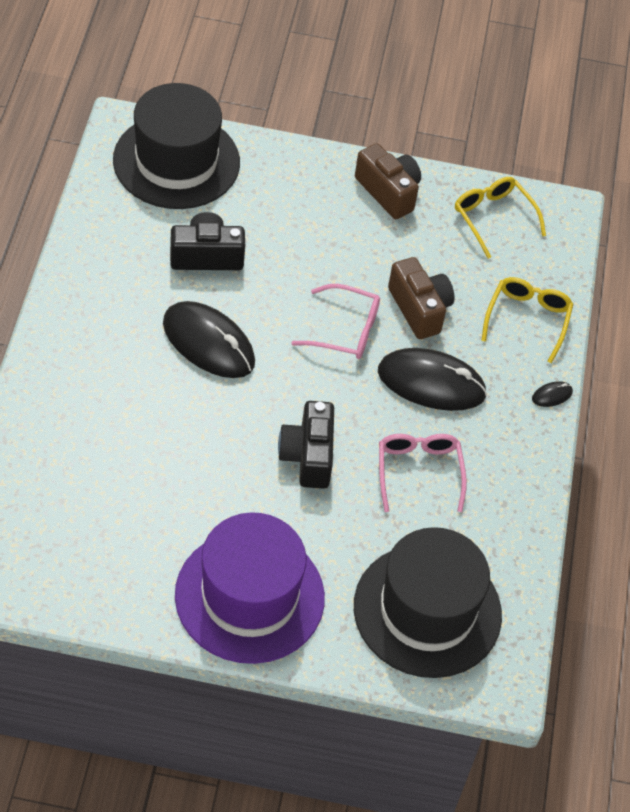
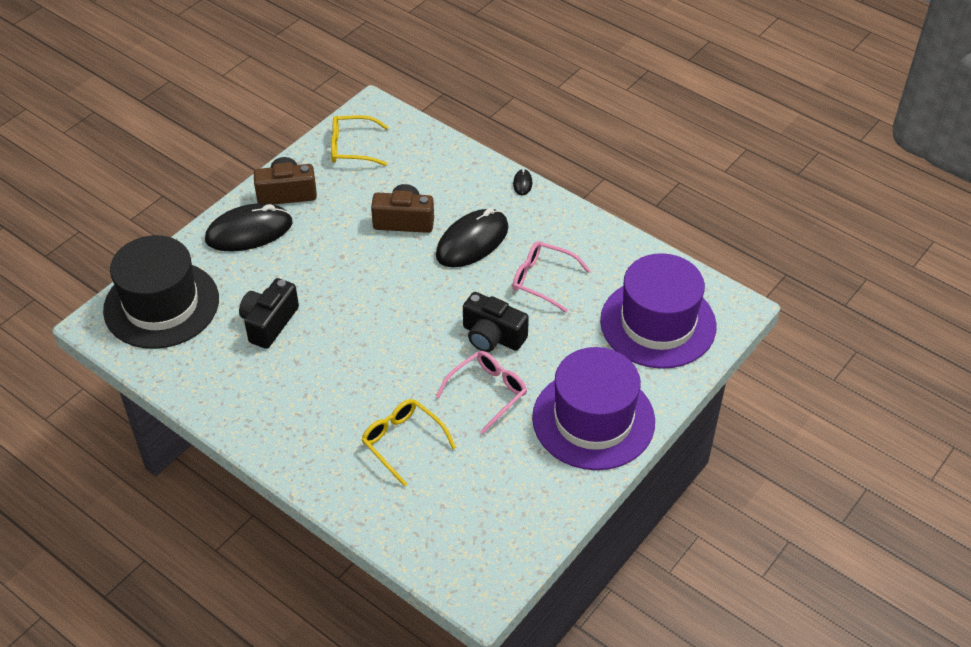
camera: 55 degrees left, 5 degrees down
(208, 343) = (353, 354): black mouse -> black mouse (249, 231)
(345, 330) = (395, 269): pink glasses -> pink glasses (487, 392)
(427, 610) = (658, 323): black hat -> purple hat
(527, 320) = (452, 168): yellow glasses -> yellow glasses (403, 442)

